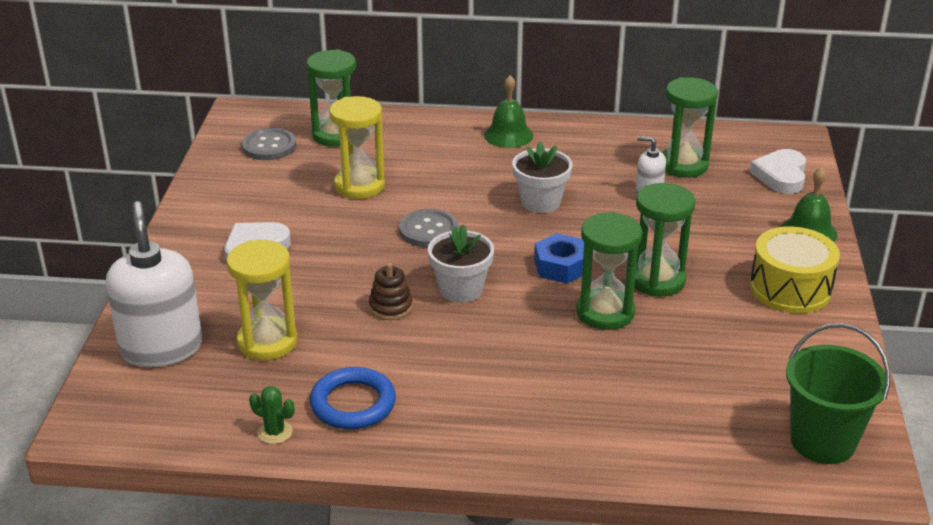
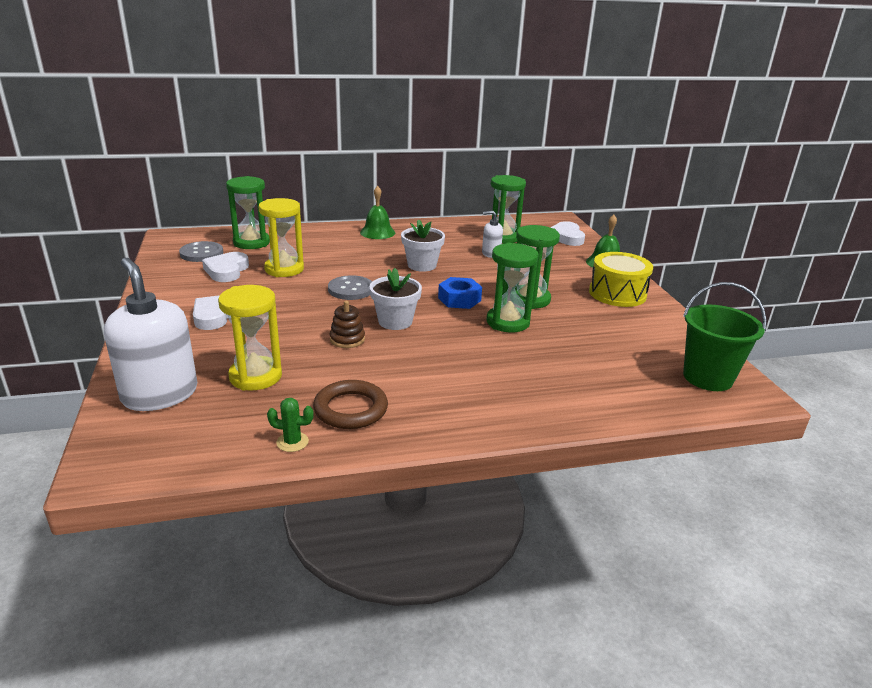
camera: 20 degrees left, 5 degrees down
(289, 179) = (227, 271): none -> white heart
(353, 403) = (351, 409): blue ring -> brown ring

